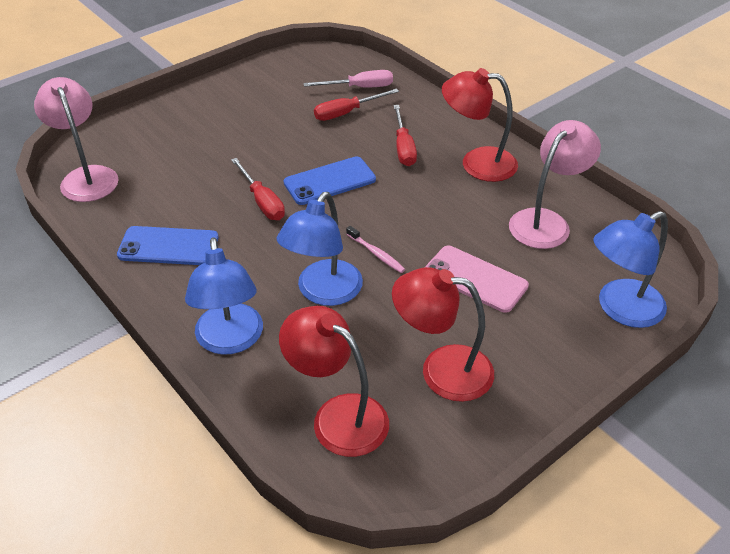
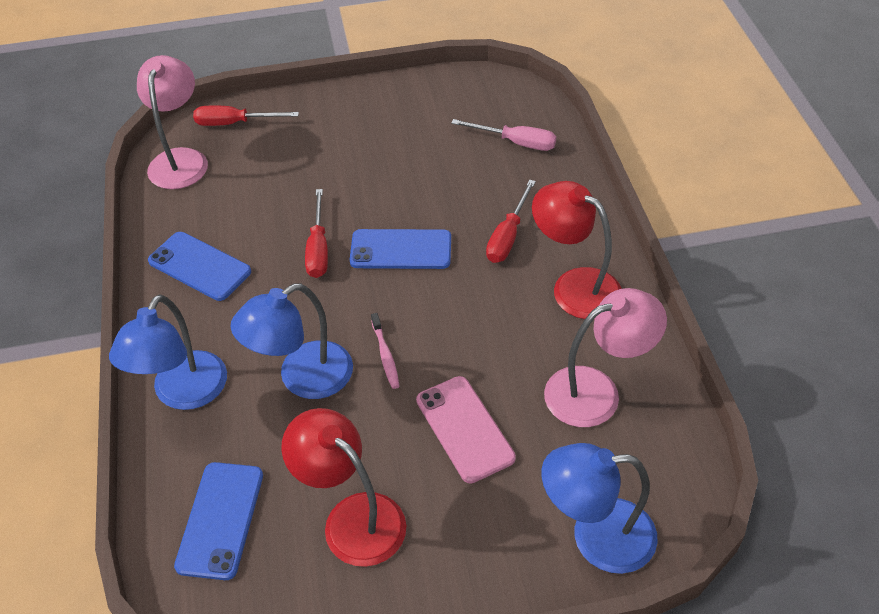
camera: 30 degrees right, 5 degrees up
(338, 416) = (220, 520): red lamp -> blue phone
(347, 113) = (479, 170): red screwdriver -> red screwdriver (235, 123)

